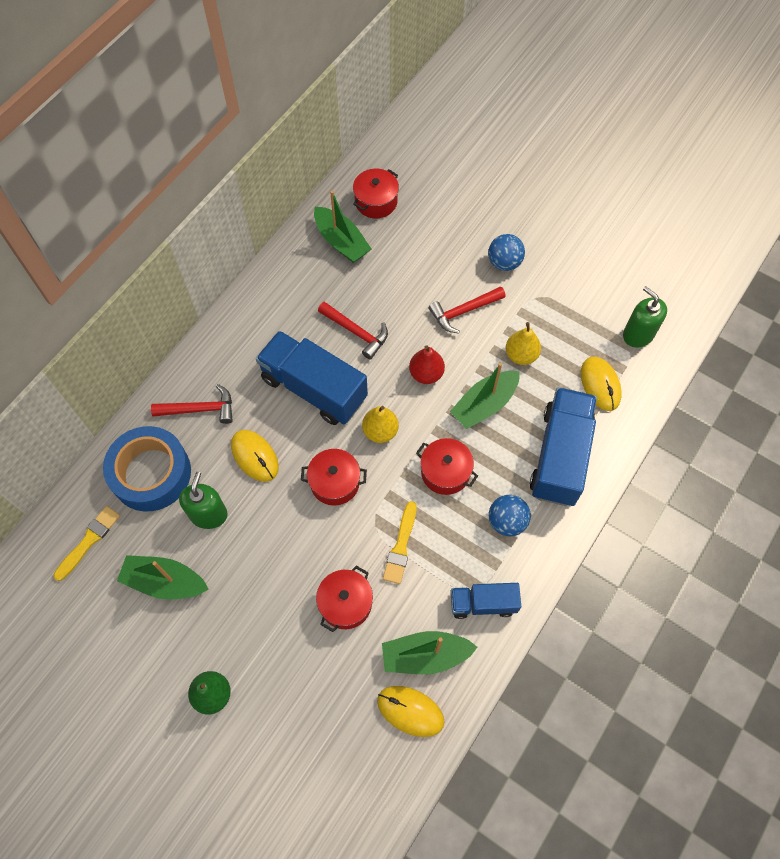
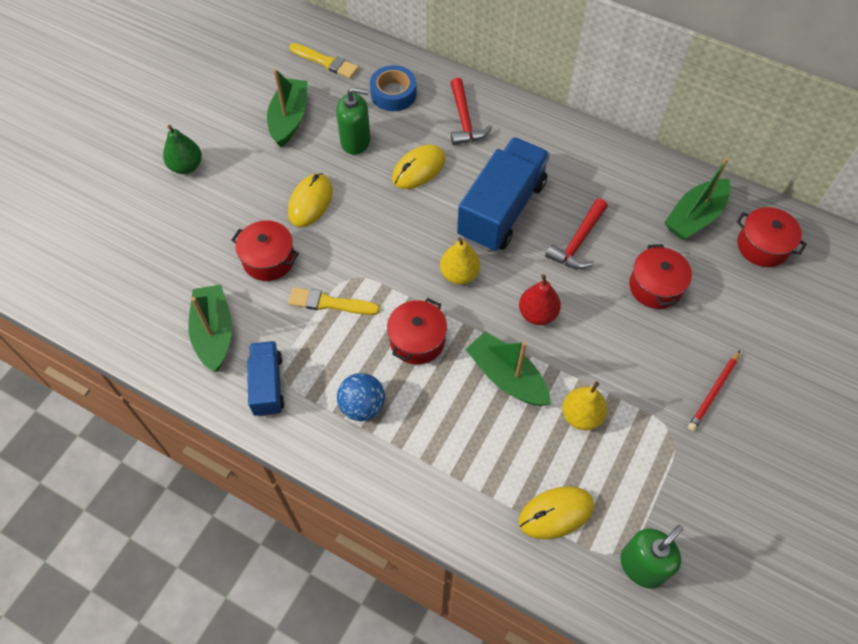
camera: 85 degrees right, 5 degrees down
(151, 473) = (393, 94): blue tape -> blue tape, size x0.61
(335, 482) = (396, 238): red pot -> red pot (655, 286)
(410, 711) = (160, 323): yellow mouse -> yellow mouse (310, 202)
(464, 311) = (630, 349): red hammer -> none
(504, 263) = (713, 392): blue ball -> red pencil
(560, 456) = (449, 463): blue truck -> none

